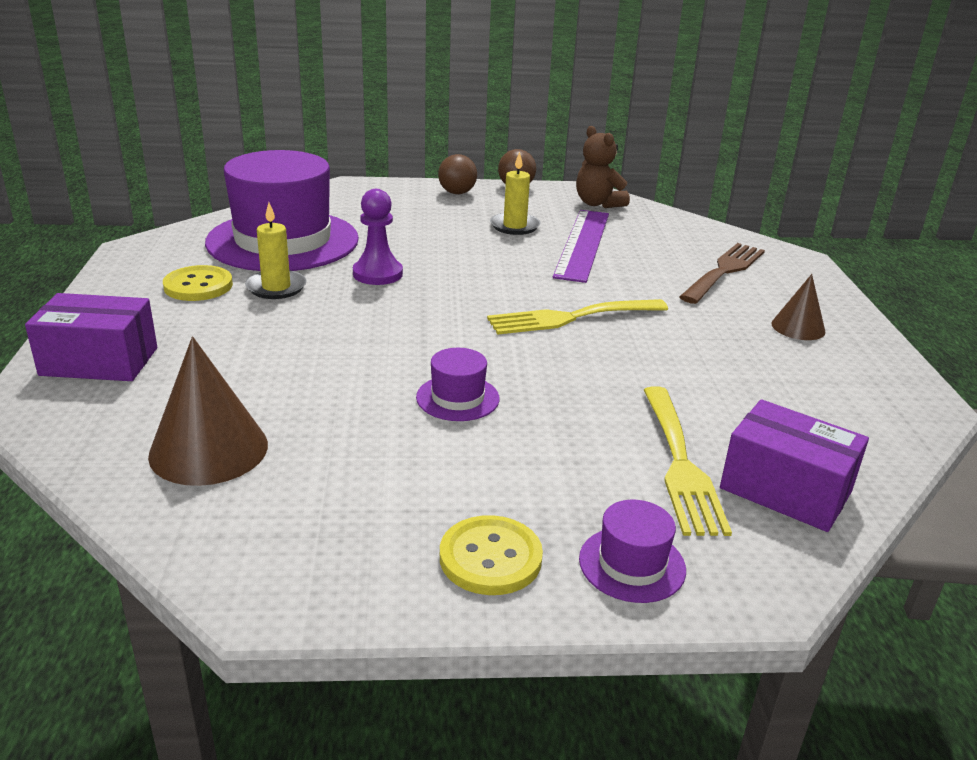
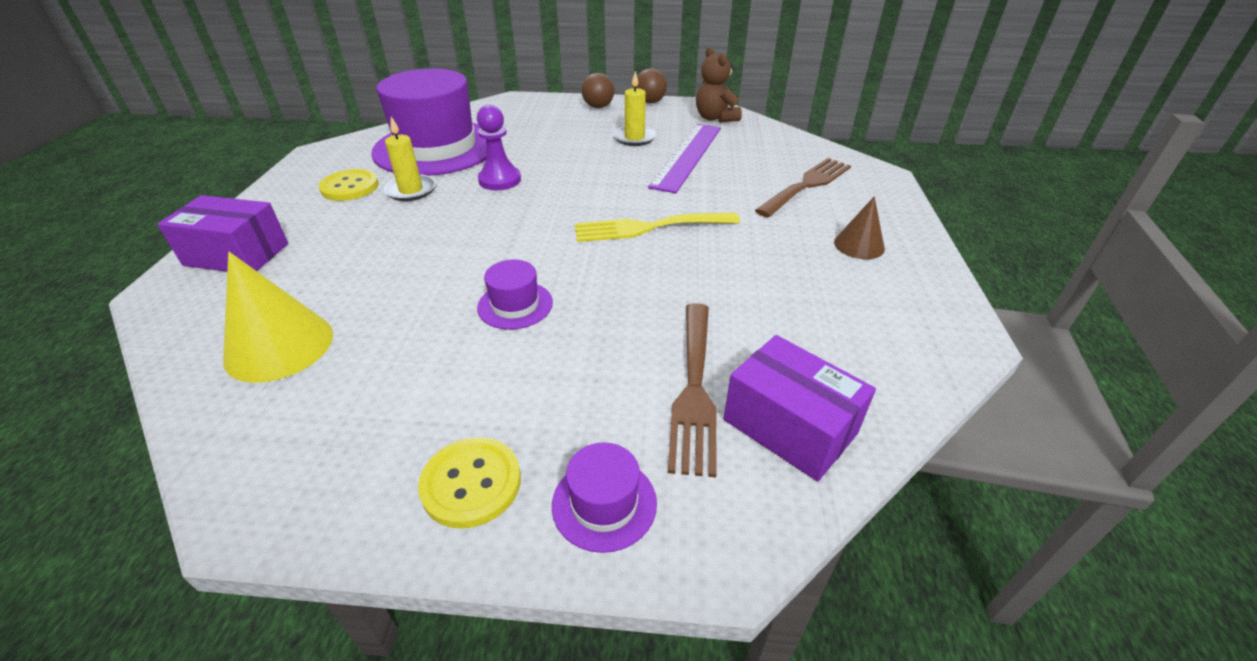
camera: 10 degrees right, 10 degrees up
(209, 449) = (279, 346): brown cone -> yellow cone
(681, 464) = (694, 389): yellow fork -> brown fork

